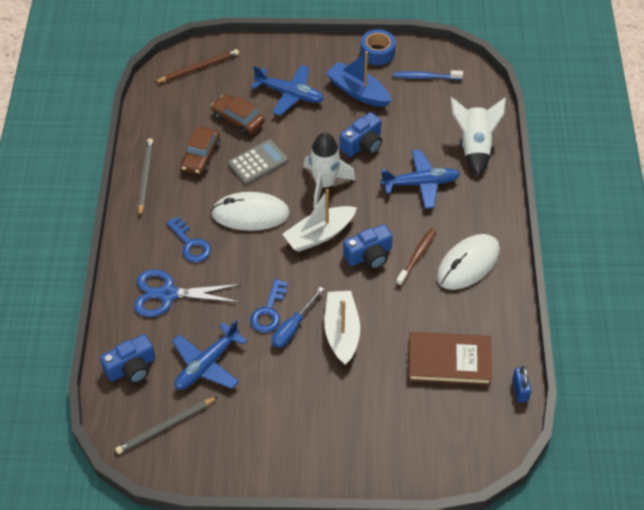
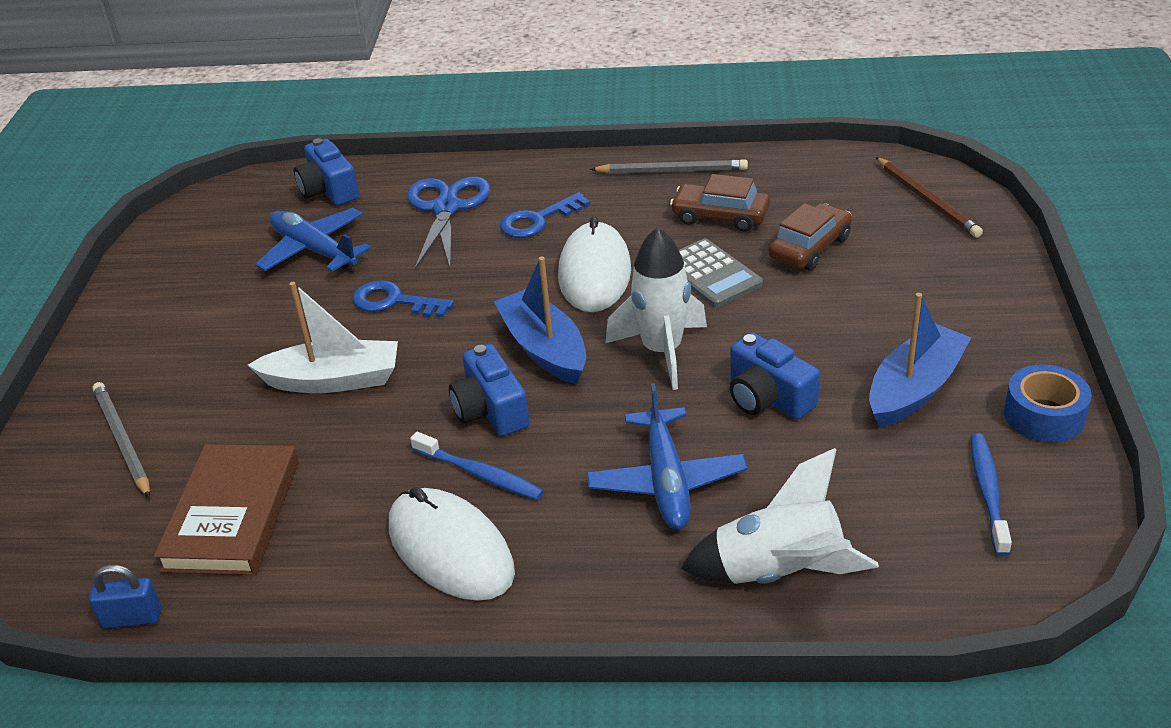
camera: 95 degrees right, 15 degrees down
(166, 426) = (226, 224): grey pencil -> grey pencil (122, 441)
(289, 94) = (886, 301): blue plane -> none
(293, 327) = (357, 327): blue screwdriver -> none
(319, 235) = (544, 349): white boat -> blue boat
(417, 256) = (480, 474): brown toothbrush -> blue toothbrush

